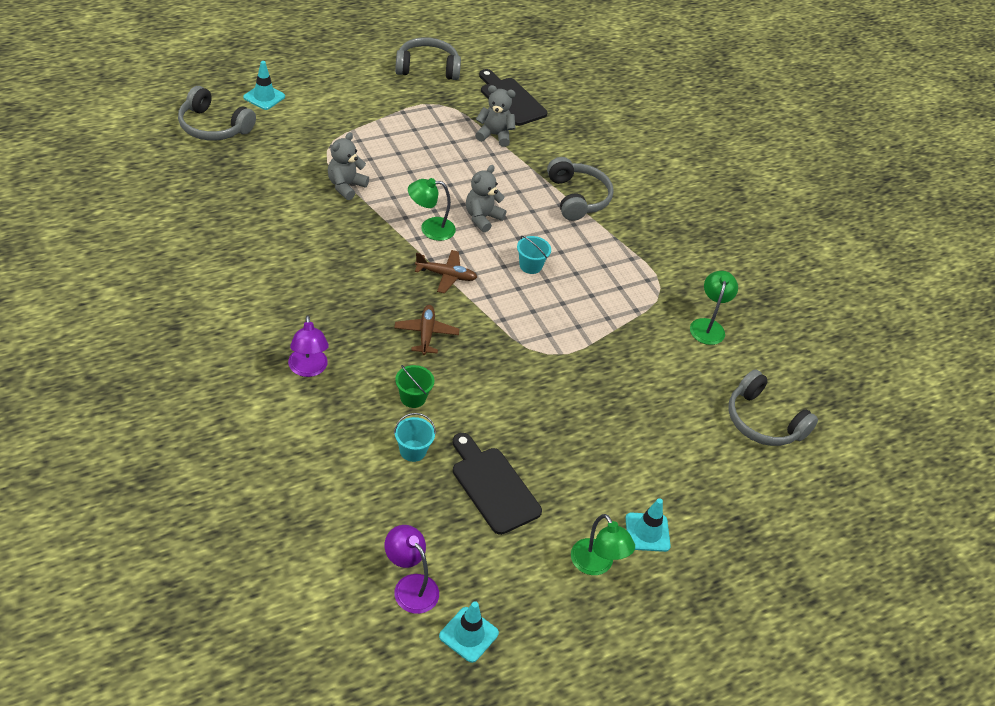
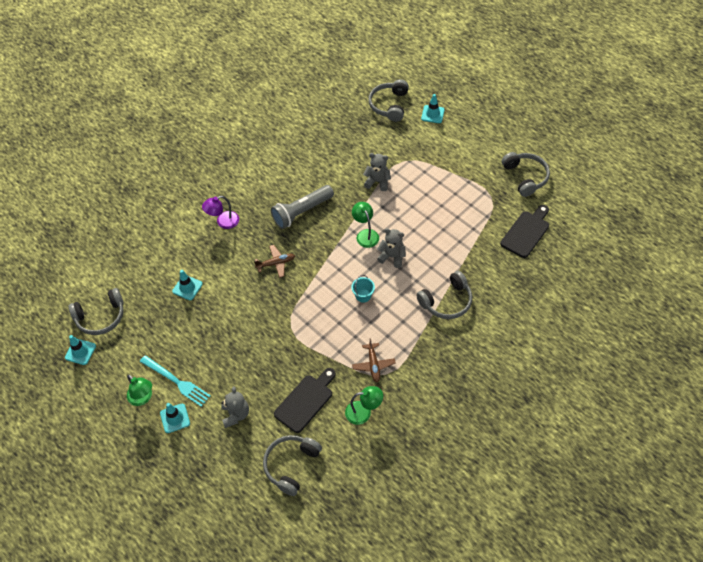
camera: 80 degrees right, 10 degrees up
(348, 276) = (302, 212): none -> grey flashlight
(410, 586) = (101, 317): purple lamp -> grey headphones
(413, 398) = (224, 274): green bucket -> none
(413, 451) = (187, 287): turquoise bucket -> turquoise traffic cone
(446, 275) = (329, 256): brown plane -> brown plane (373, 365)
(493, 486) = (178, 332): black cutting board -> black cutting board (305, 401)
(494, 135) = (480, 236): grey teddy bear -> grey teddy bear (236, 414)
(584, 512) = (176, 382): none -> turquoise fork
(596, 565) = (143, 398): green lamp -> green lamp turned 90 degrees counterclockwise

